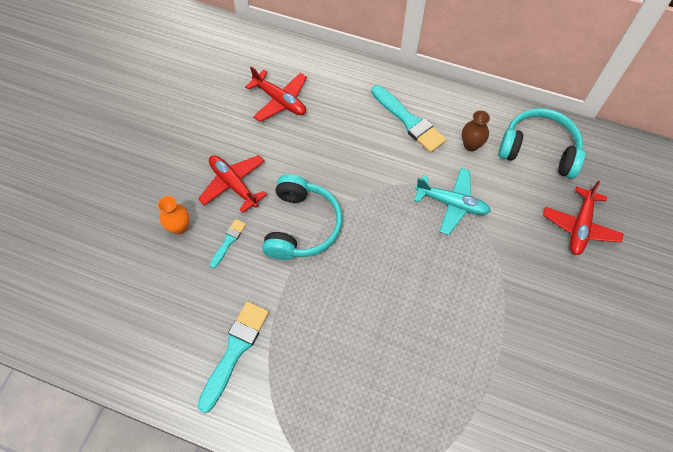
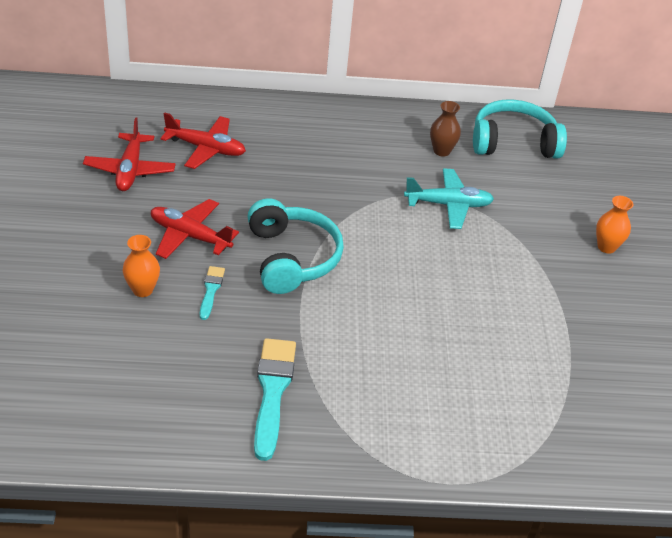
camera: 25 degrees left, 20 degrees down
(409, 121) = (364, 142): turquoise brush -> none
(572, 283) = (606, 247): none -> orange vase
(580, 226) = (588, 198): red plane -> red plane (130, 170)

